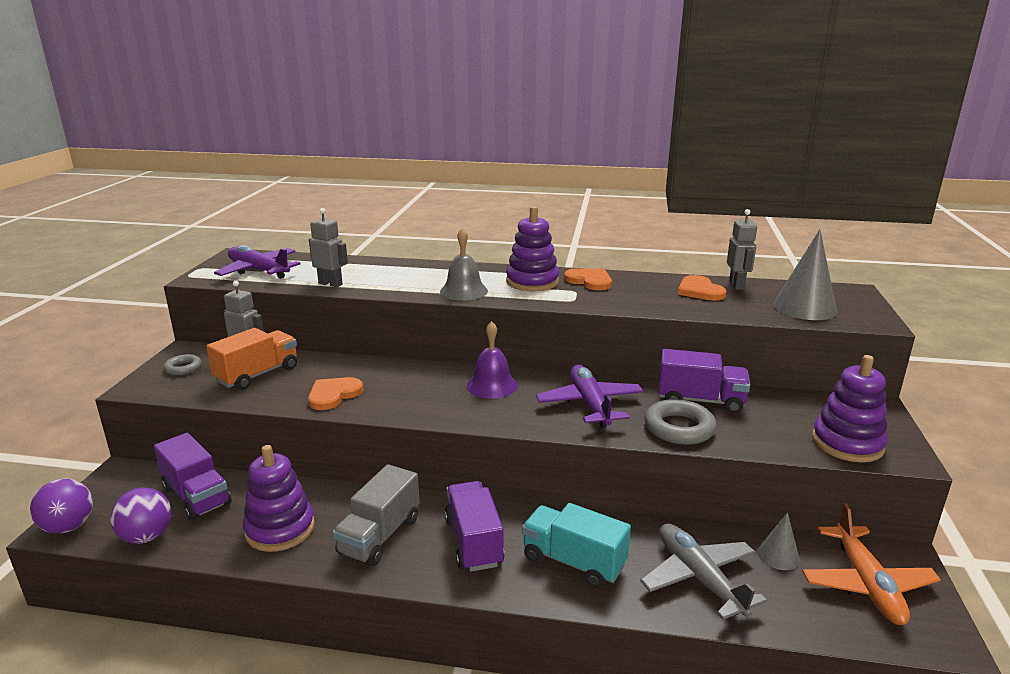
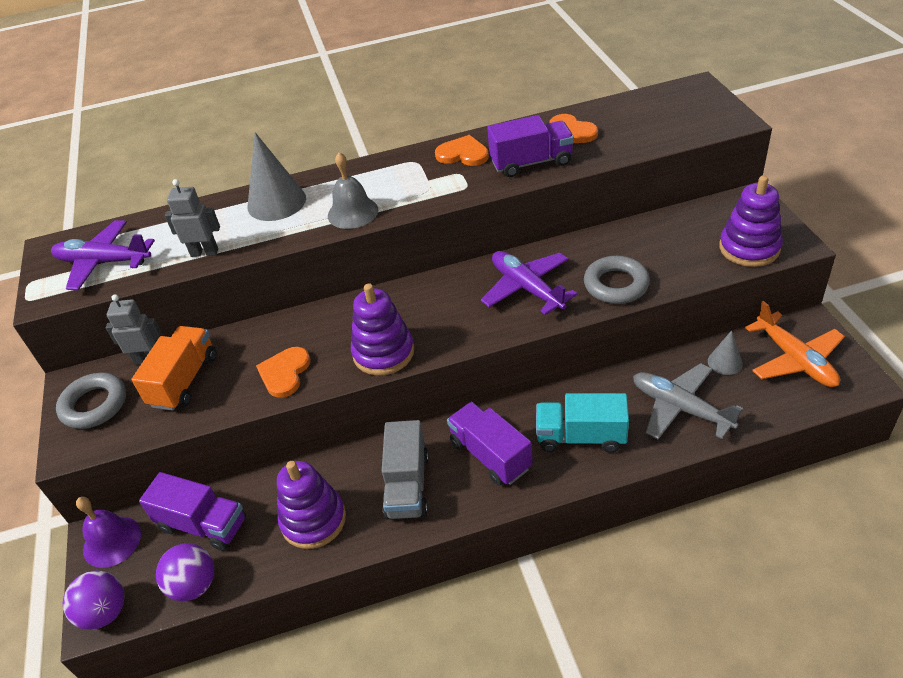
camera: 20 degrees left, 20 degrees up
(183, 368) = (94, 405): grey ring -> grey ring, size x1.70
(492, 385) = (426, 301): purple bell -> purple bell (112, 541)
(532, 282) = (409, 175): purple stacking toy -> purple stacking toy (383, 353)
(700, 400) = (614, 247): purple truck -> purple truck (531, 163)
(737, 285) = (597, 113): grey robot -> none
(804, 308) = (670, 124): grey cone -> grey cone (276, 202)

